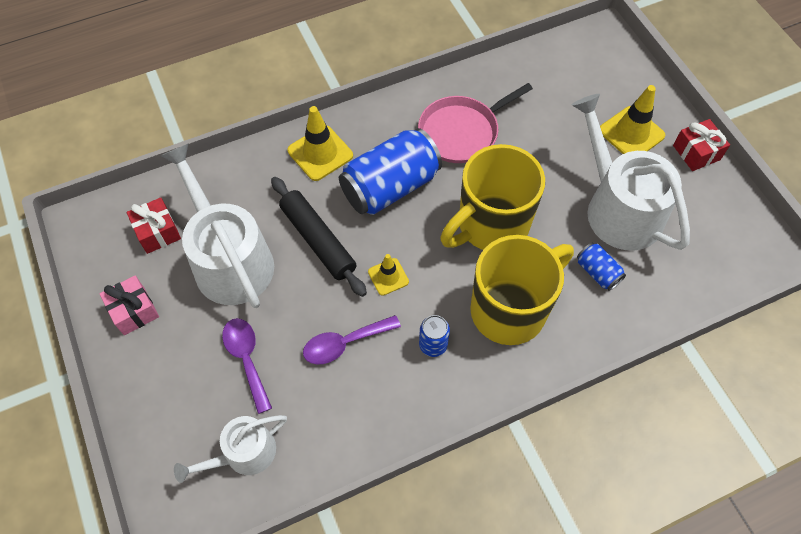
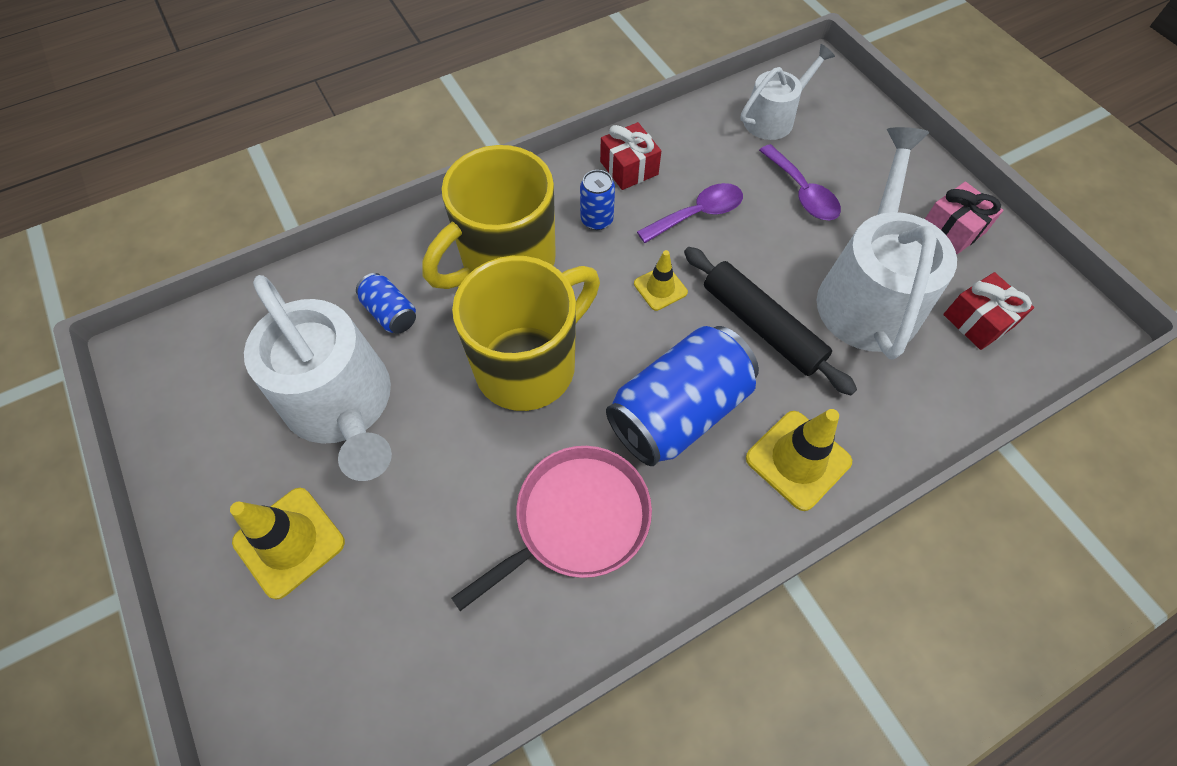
camera: 175 degrees right, 0 degrees up
(229, 259) = (868, 294): white watering can -> white watering can turned 135 degrees counterclockwise
(696, 152) = (191, 512): red gift -> red gift (629, 168)

